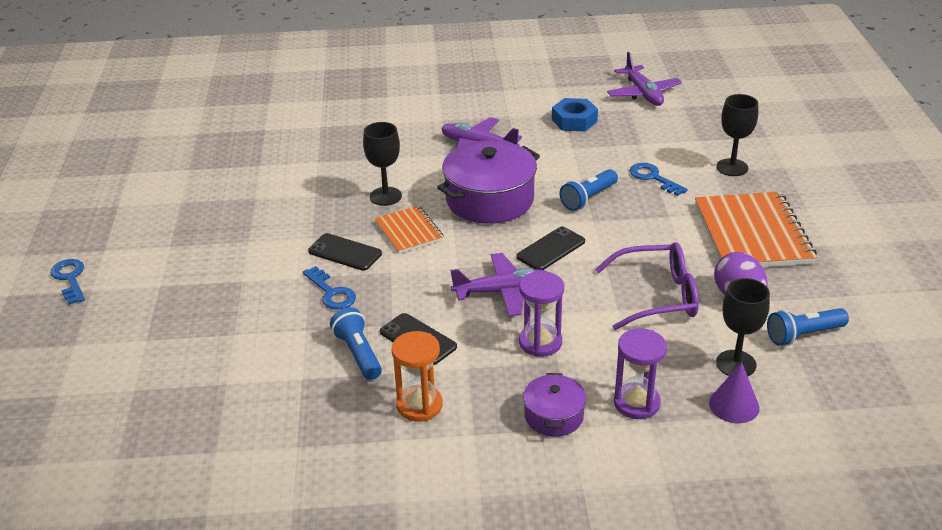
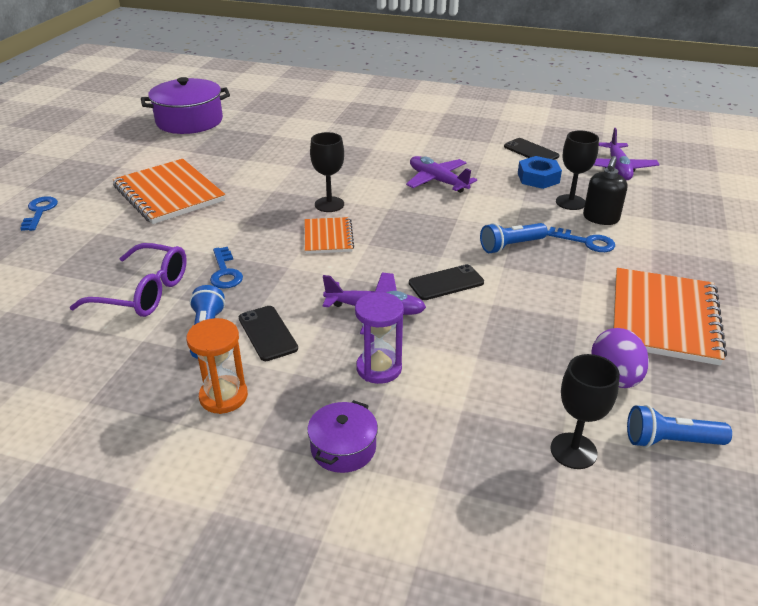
camera: 20 degrees right, 0 degrees up
(202, 224) = (169, 194): none -> orange notebook
(345, 252) = (261, 242): black phone -> black phone (531, 151)
(489, 199) = (417, 227): purple pot -> purple pot (189, 121)
(636, 403) = (438, 461): purple hourglass -> none
(653, 151) = (600, 218): none -> black soap dispenser
(653, 178) = (586, 242): blue key -> blue key turned 135 degrees clockwise
(657, 296) = (525, 354): purple glasses -> purple glasses (143, 292)
(732, 167) = (674, 250): black goblet -> black goblet (570, 202)
(734, 405) = (546, 498): purple cone -> none

